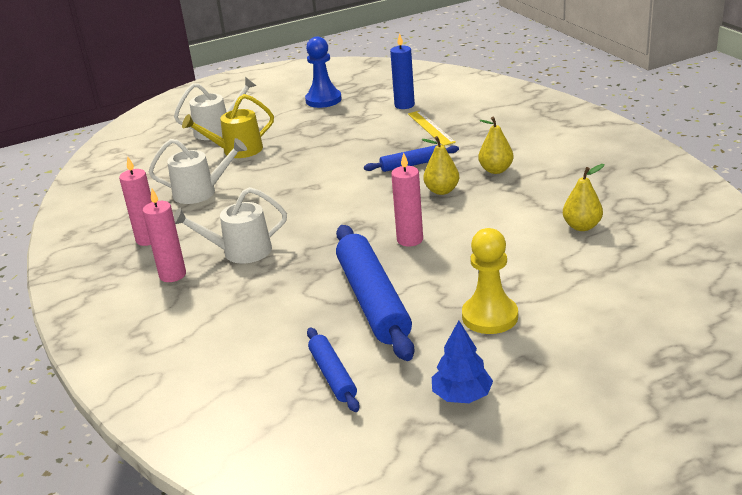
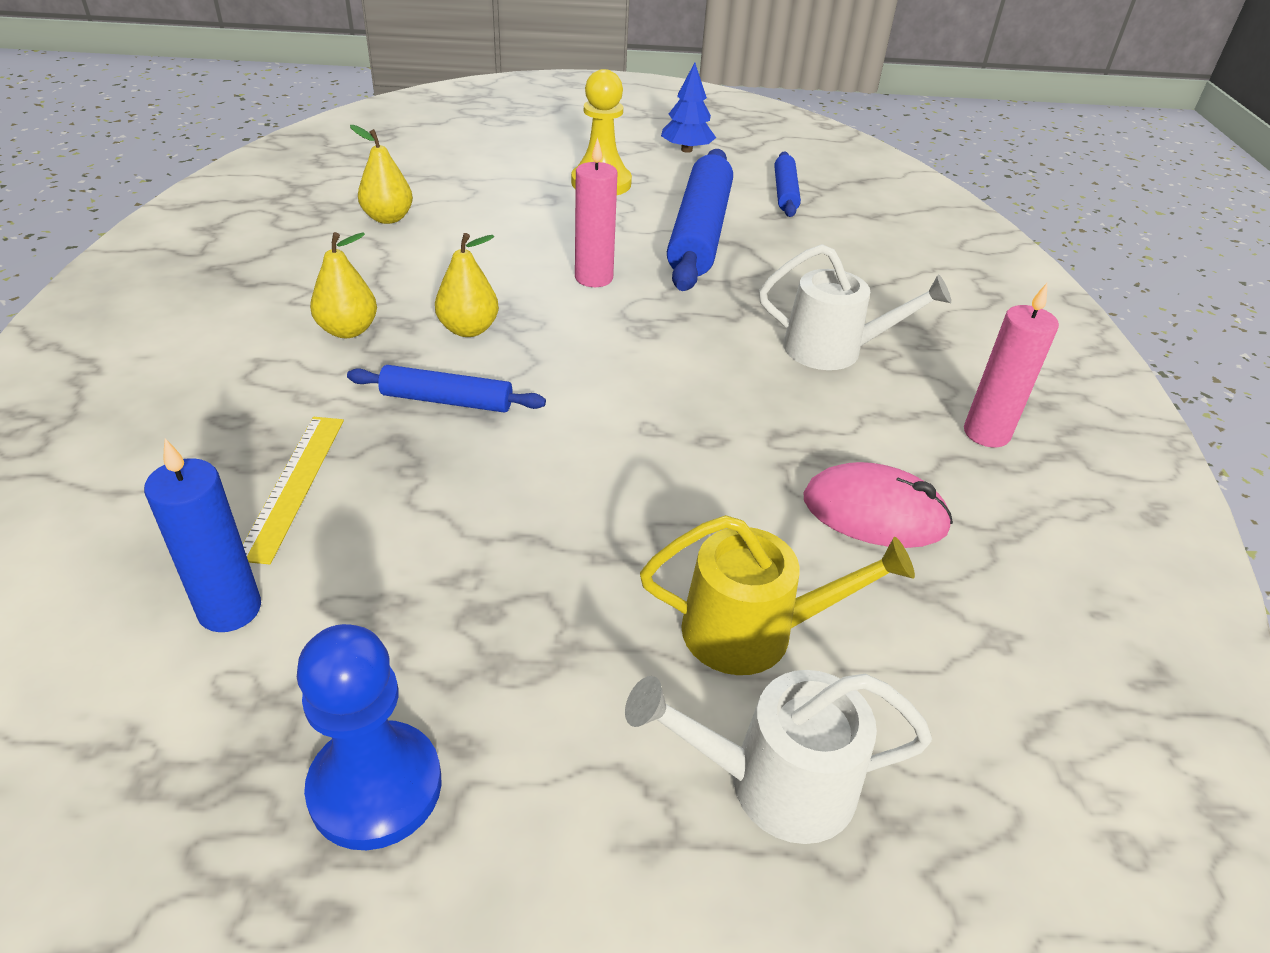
camera: 160 degrees left, 10 degrees up
(172, 275) = (943, 351): pink candle -> none
(201, 192) = (874, 513): white watering can -> pink mouse

